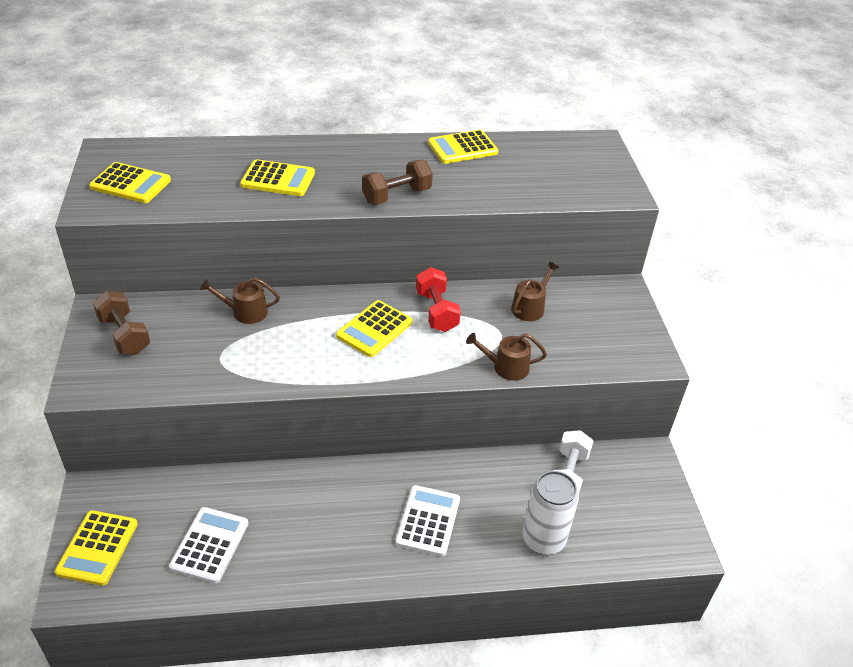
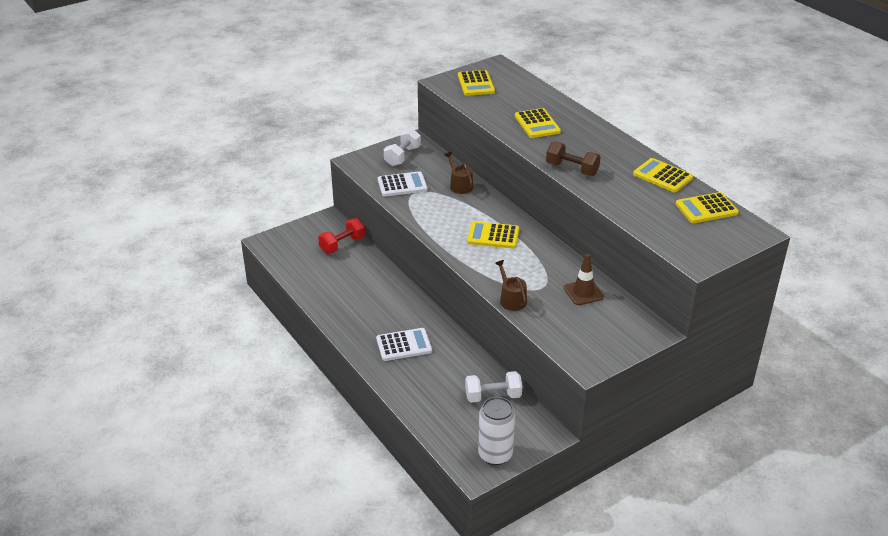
camera: 65 degrees right, 5 degrees down
(97, 548) = (296, 237): yellow calculator -> yellow calculator (706, 209)
(124, 335) = (402, 156): brown dumbbell -> white dumbbell
(209, 545) = (325, 271): white calculator -> white calculator (402, 185)
(436, 311) = (535, 254): red dumbbell -> red dumbbell (342, 245)
(530, 307) = (583, 292): brown watering can -> brown traffic cone
(543, 539) = (429, 400): white can -> white can (495, 454)

